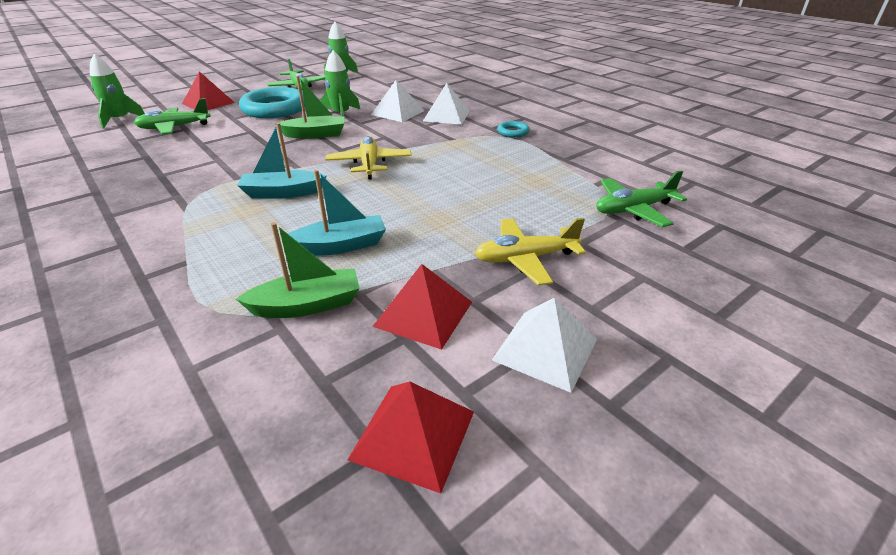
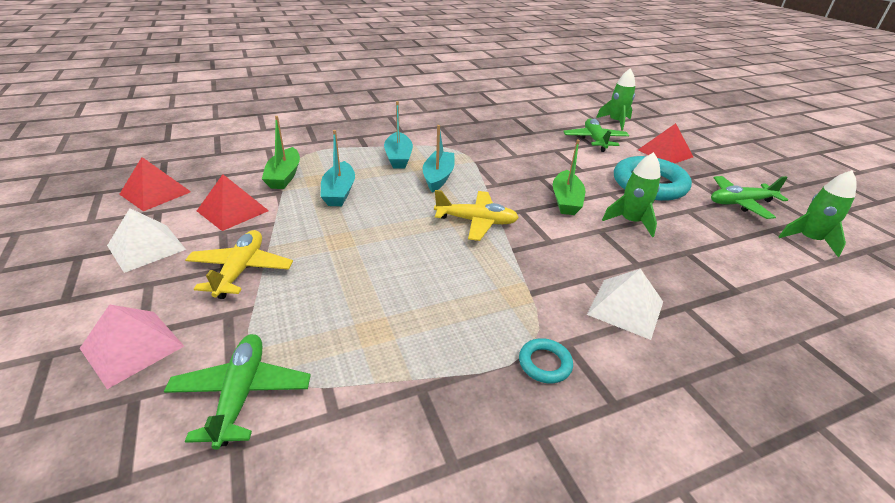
camera: 105 degrees right, 0 degrees up
(228, 227) = (398, 157): none -> turquoise boat
(397, 112) = (639, 264): white pyramid -> none
(658, 273) = (132, 347): none -> pink pyramid

